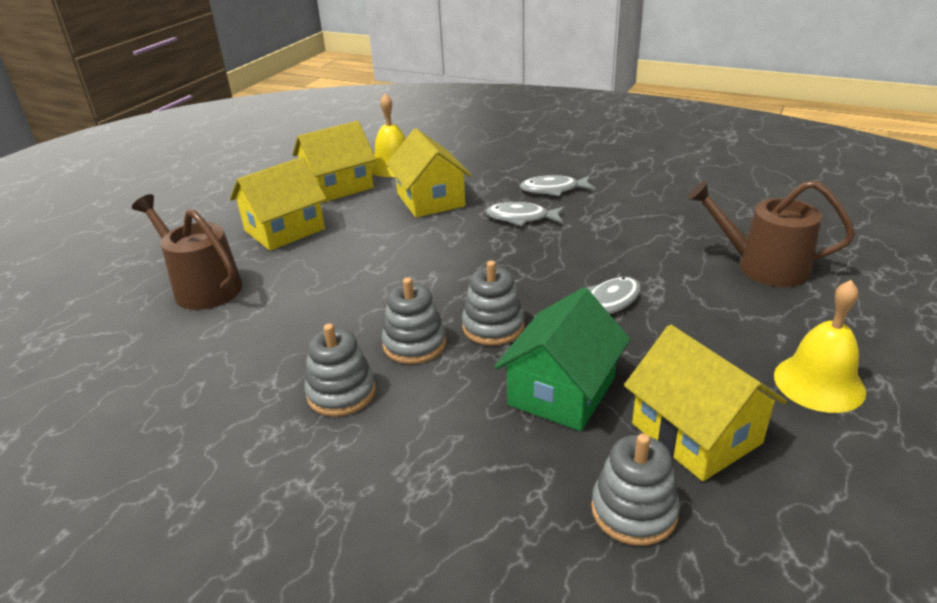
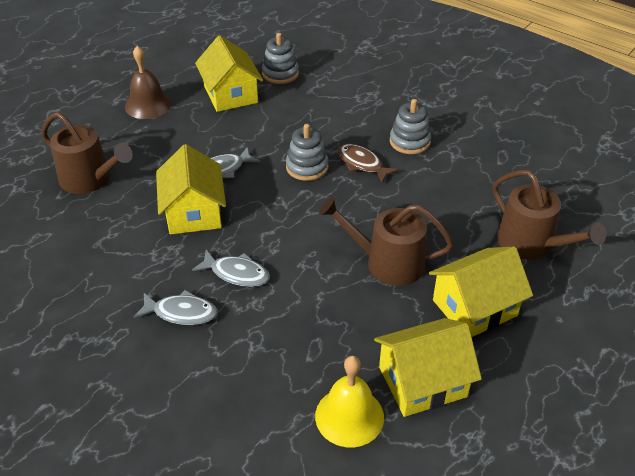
camera: 170 degrees left, 10 degrees up
(370, 248) = (387, 263): none -> brown watering can
(414, 344) = (362, 164): grey stacking toy -> brown fish
(430, 200) = (317, 326): yellow house -> yellow house (194, 212)
(562, 391) = (284, 122): green house -> none
(819, 383) = (148, 105): yellow bell -> brown bell

